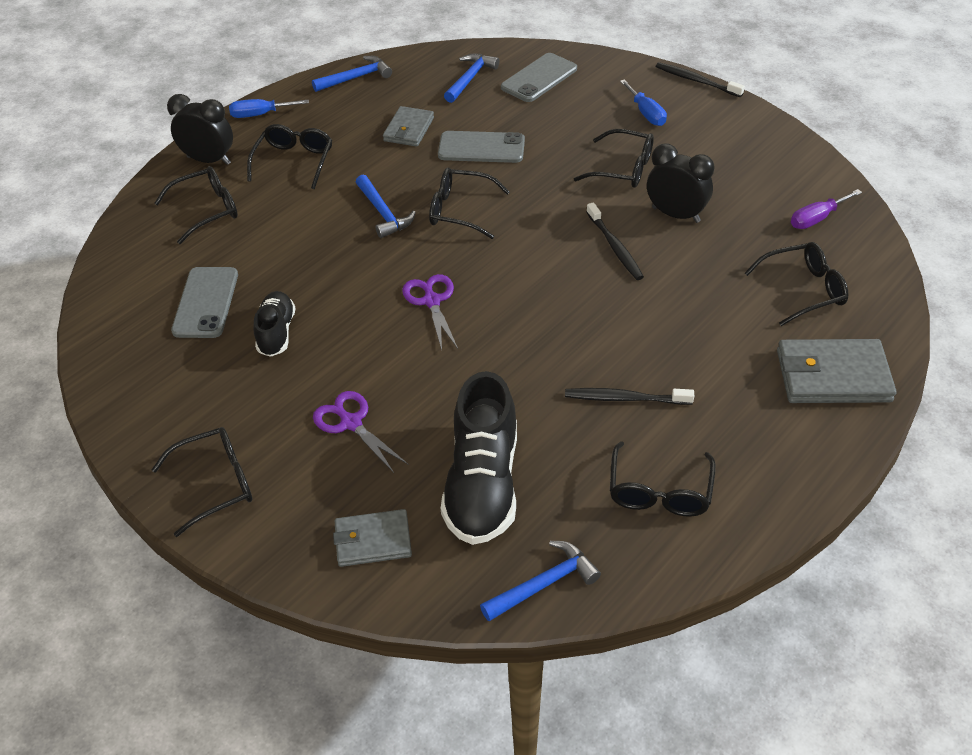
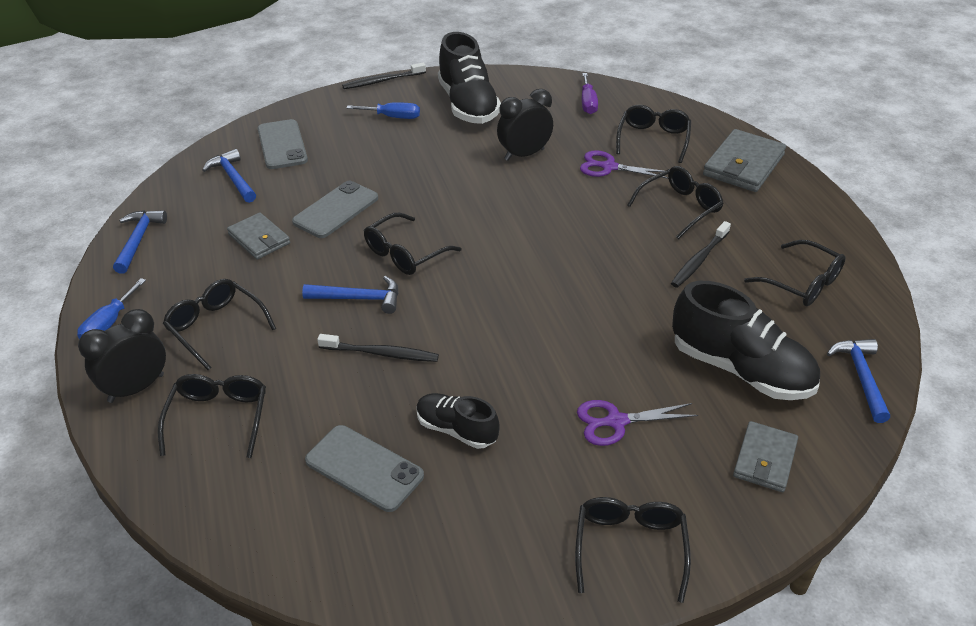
camera: 60 degrees left, 5 degrees down
(432, 301) = (505, 314): purple scissors -> purple scissors (609, 167)
(615, 247) = (532, 196): black toothbrush -> black toothbrush (382, 353)
(623, 169) = (446, 154): black glasses -> black glasses (680, 207)
(717, 146) = (468, 105): none -> black shoe

